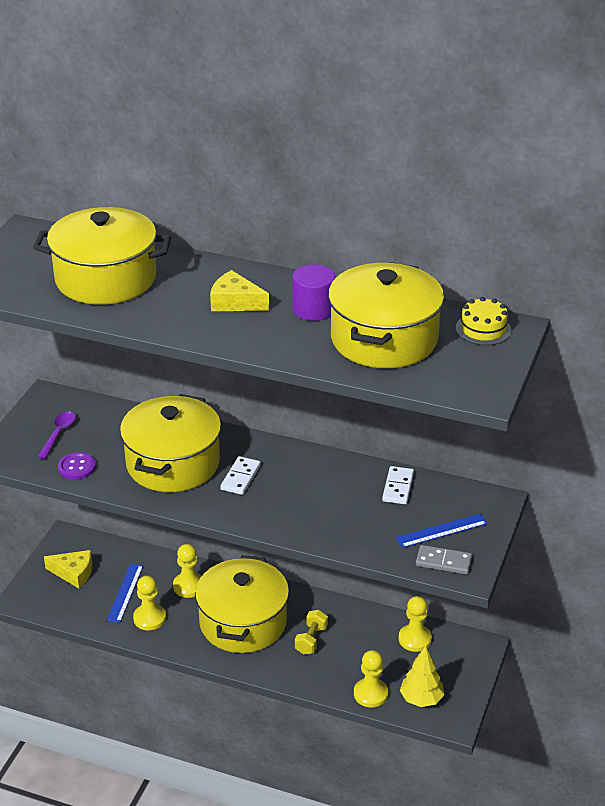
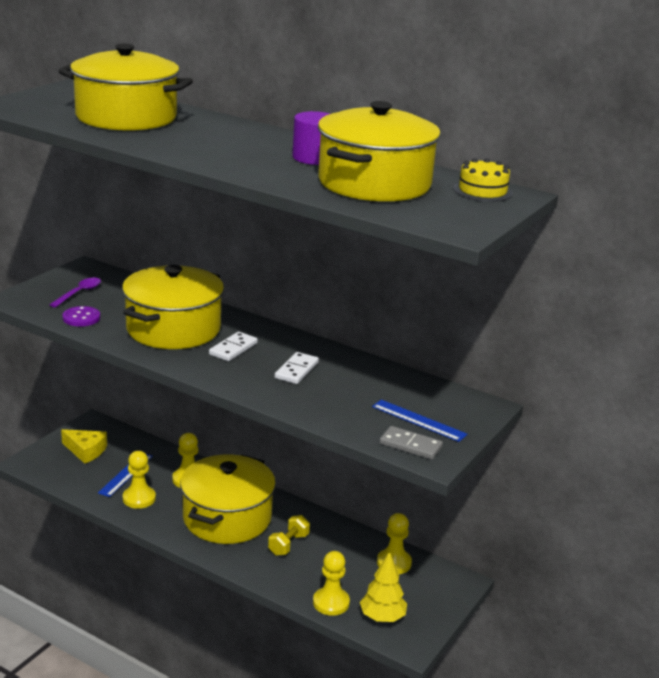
camera: 10 degrees right, 10 degrees down
(235, 302) = (239, 144): yellow cheese -> none
(398, 487) = (387, 380): white domino -> white domino (296, 370)
(441, 531) = (419, 420): blue ruler -> blue ruler turned 45 degrees clockwise

